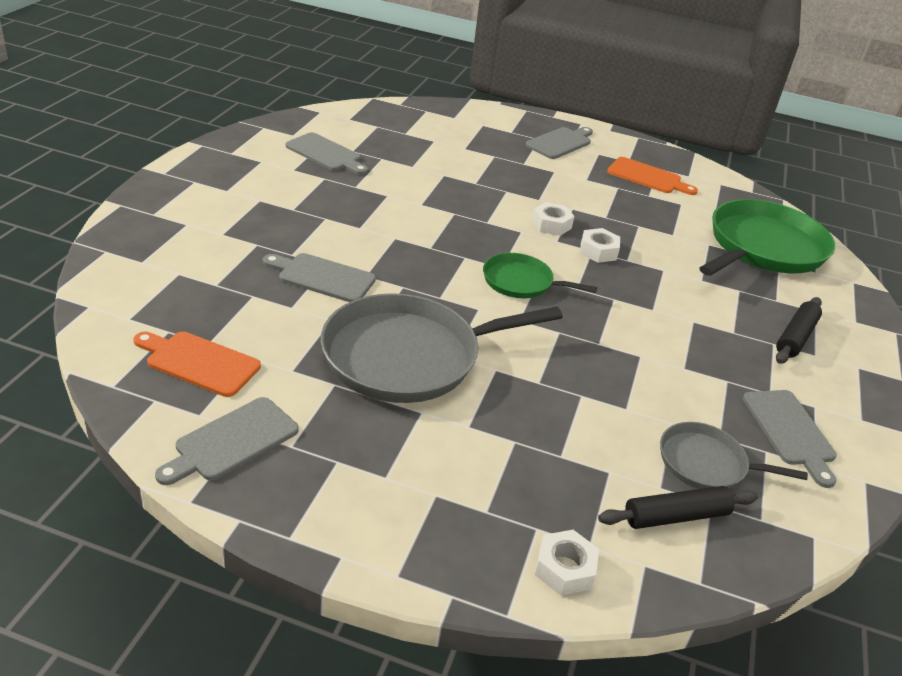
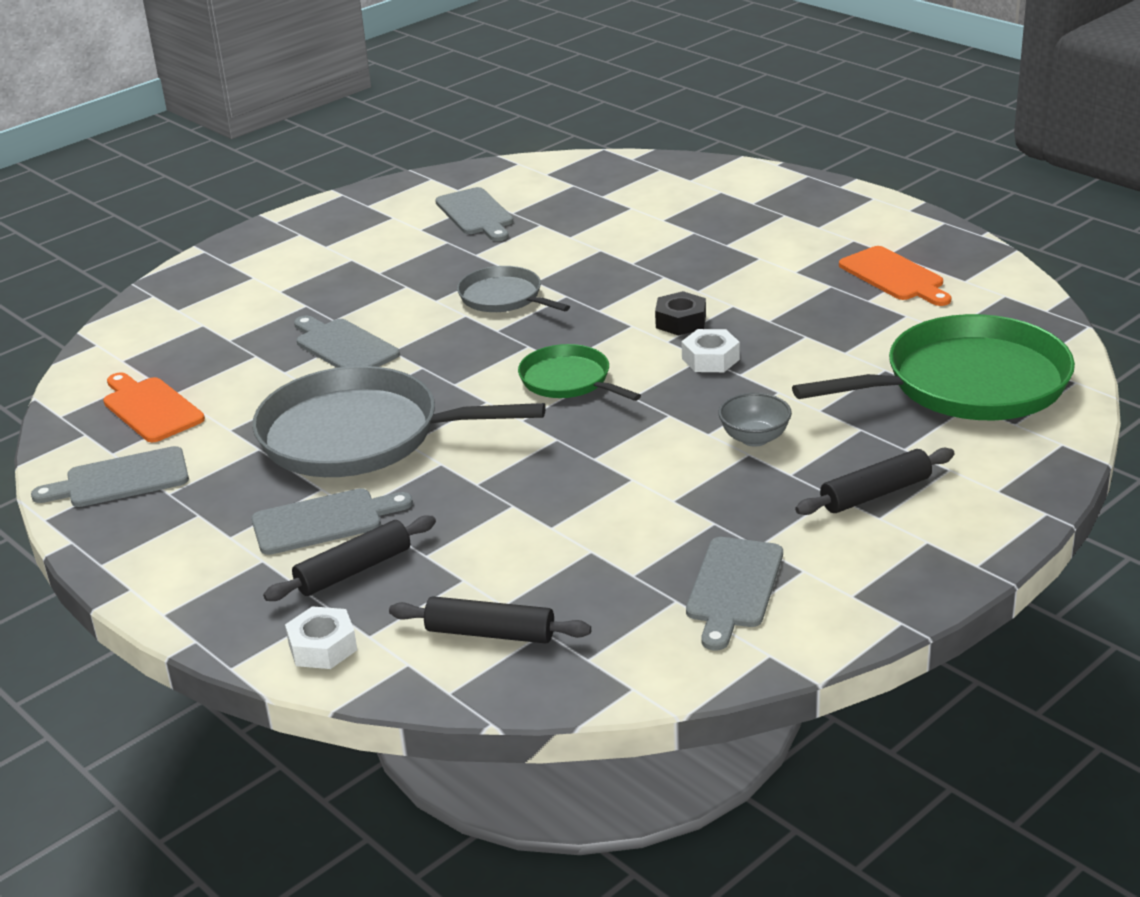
camera: 35 degrees right, 5 degrees down
(520, 485) = (354, 570): none -> black rolling pin
(551, 225) = (680, 321): white nut -> black nut
(560, 143) = (810, 222): grey cutting board -> grey cutting board (323, 521)
(685, 308) = (754, 438): none -> grey bowl
(706, 463) = (585, 595): grey pan -> grey pan (504, 297)

